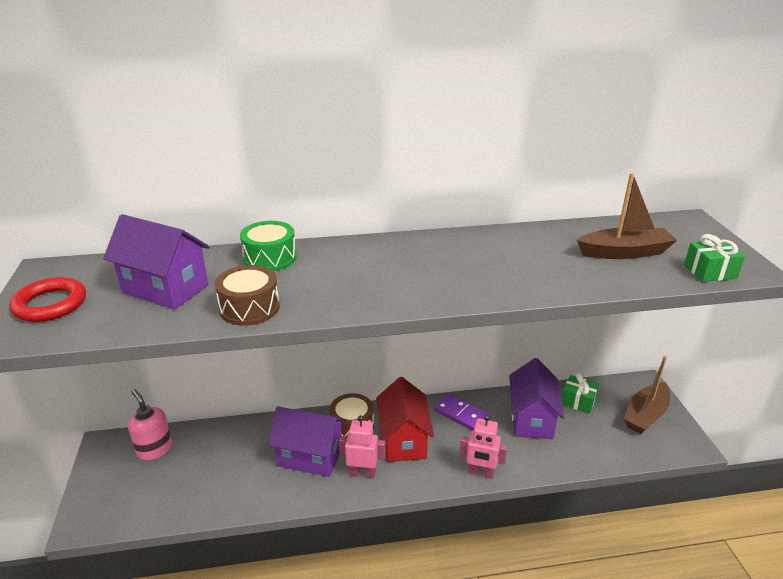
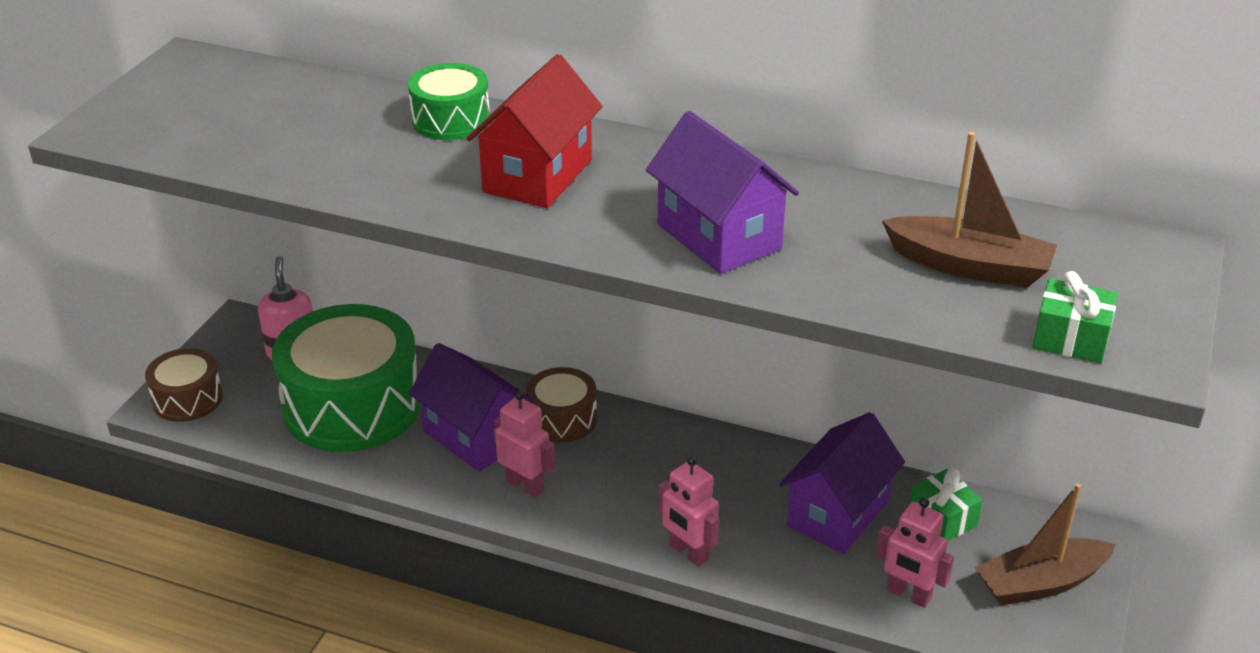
camera: 30 degrees right, 5 degrees up
(50, 304) = (159, 106): red ring -> none
(165, 289) = (293, 124): purple house -> purple house (718, 236)
(219, 468) = (352, 405): none -> green drum
(249, 308) = (364, 179): brown drum -> brown drum (187, 399)
(403, 440) = (617, 466): red house -> red house (538, 176)
(462, 415) = (734, 466): purple domino -> none
(599, 447) = (908, 595): none -> pink robot

